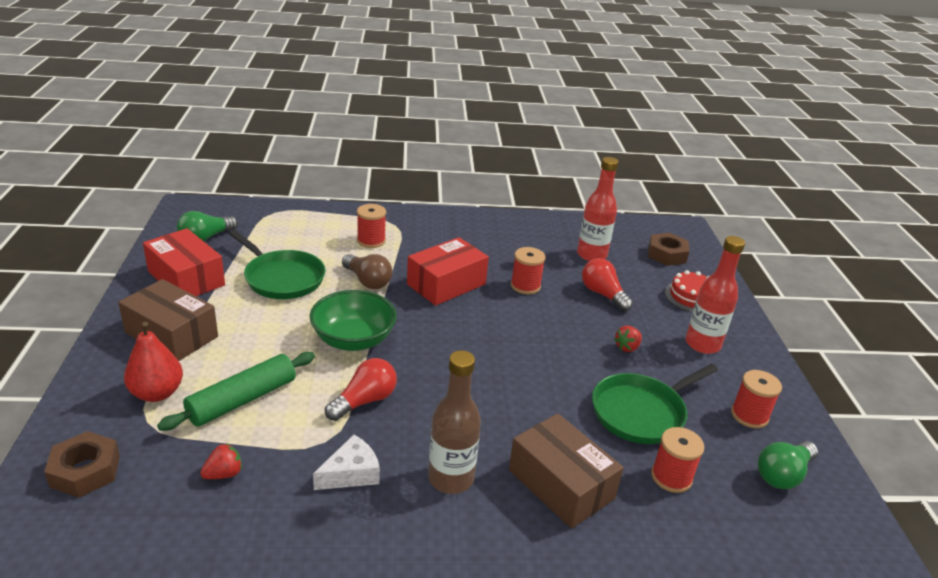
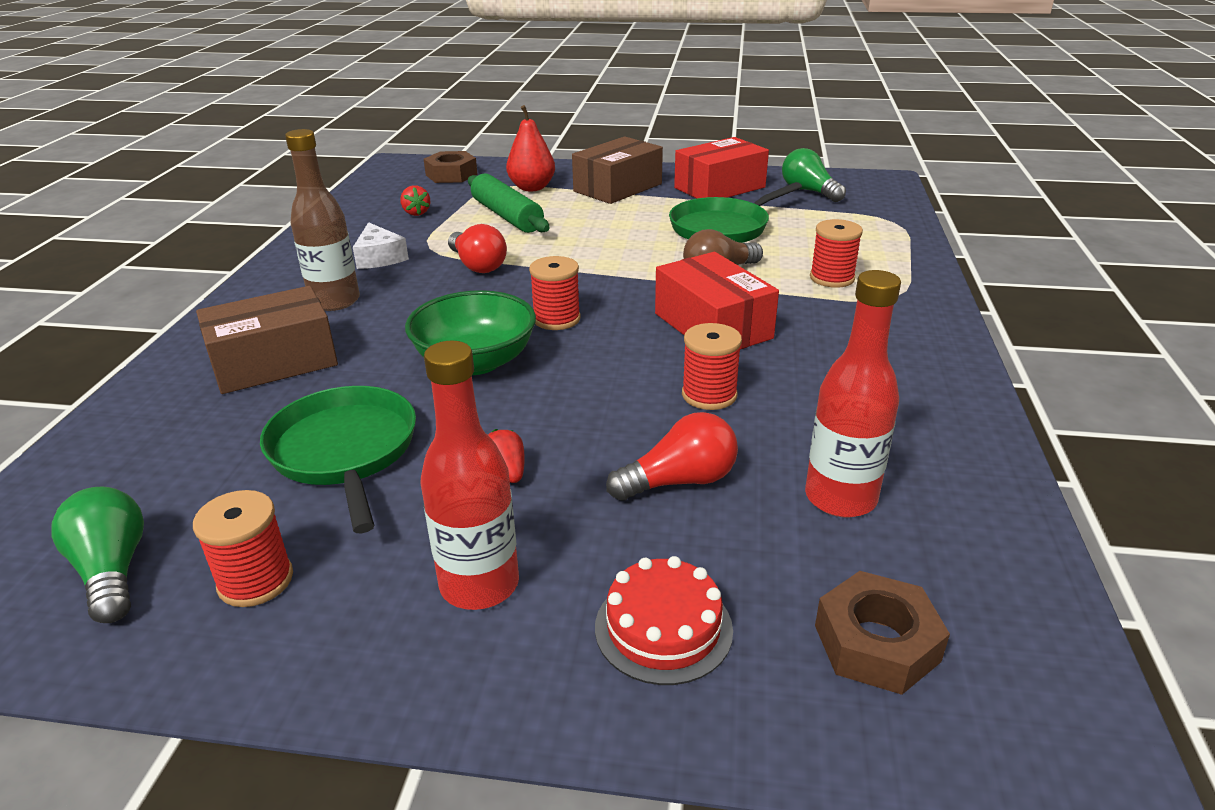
camera: 105 degrees right, 0 degrees up
(353, 340) = (588, 262): green bowl -> green bowl (475, 362)
(671, 477) = (212, 448): red spool -> red spool (556, 319)

